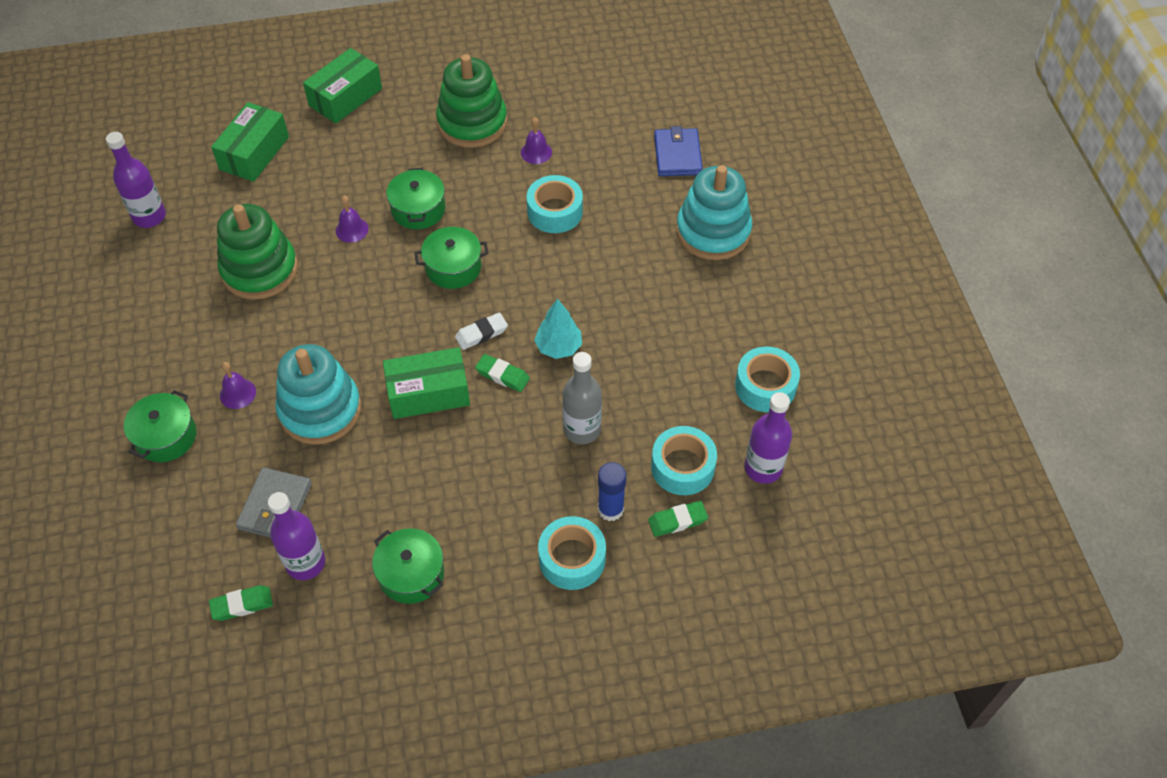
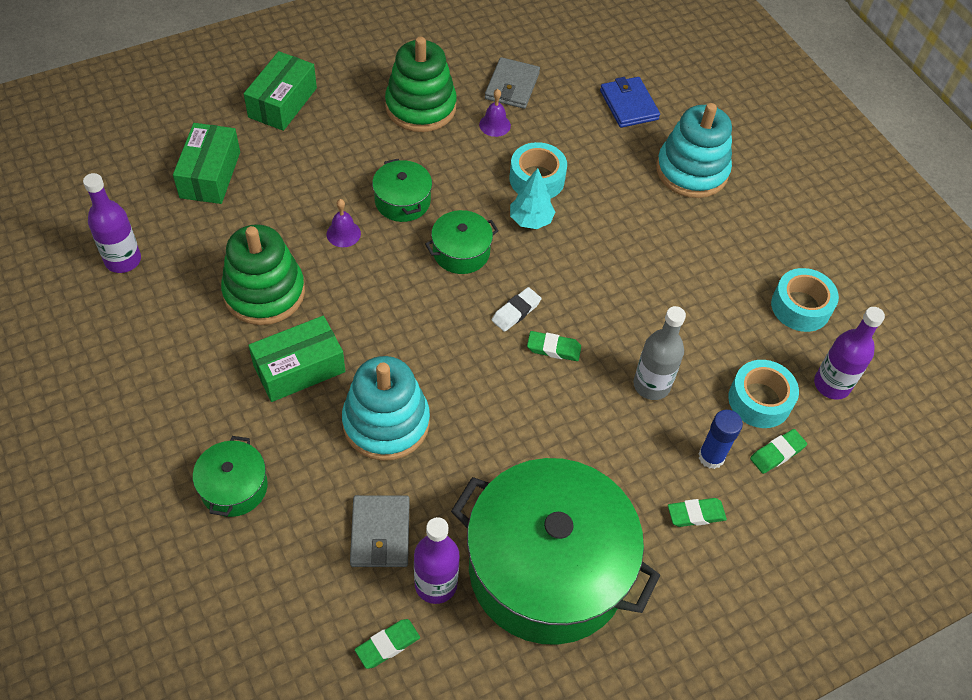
camera: 20 degrees left, 0 degrees up
(237, 393) = (293, 425): purple bell -> none
(411, 574) = (547, 568): green pot -> green pot, size x2.31
(428, 393) = (488, 382): green box -> green box (299, 368)
(559, 347) = (596, 309): turquoise tree -> turquoise tree (531, 220)
(569, 117) = (512, 86): none -> grey wallet
(572, 559) = (696, 514): turquoise tape -> green eraser

